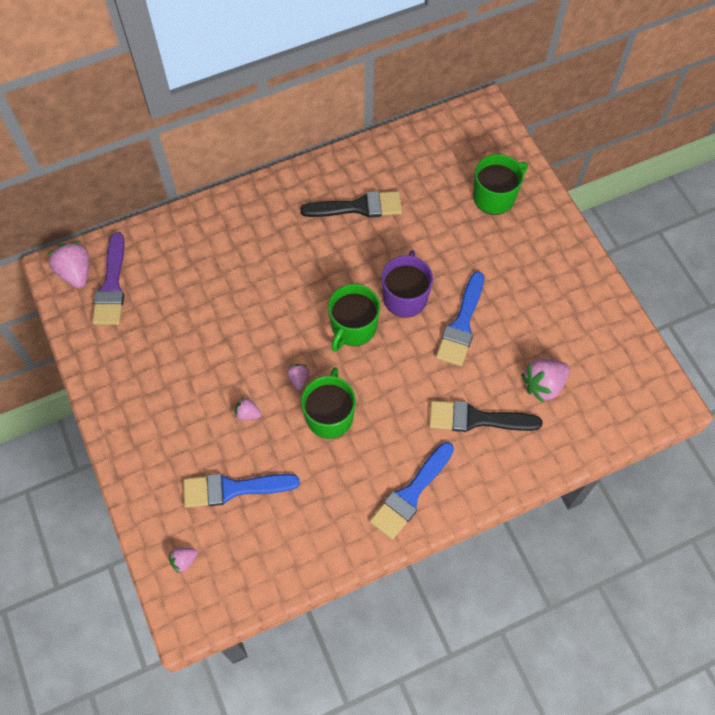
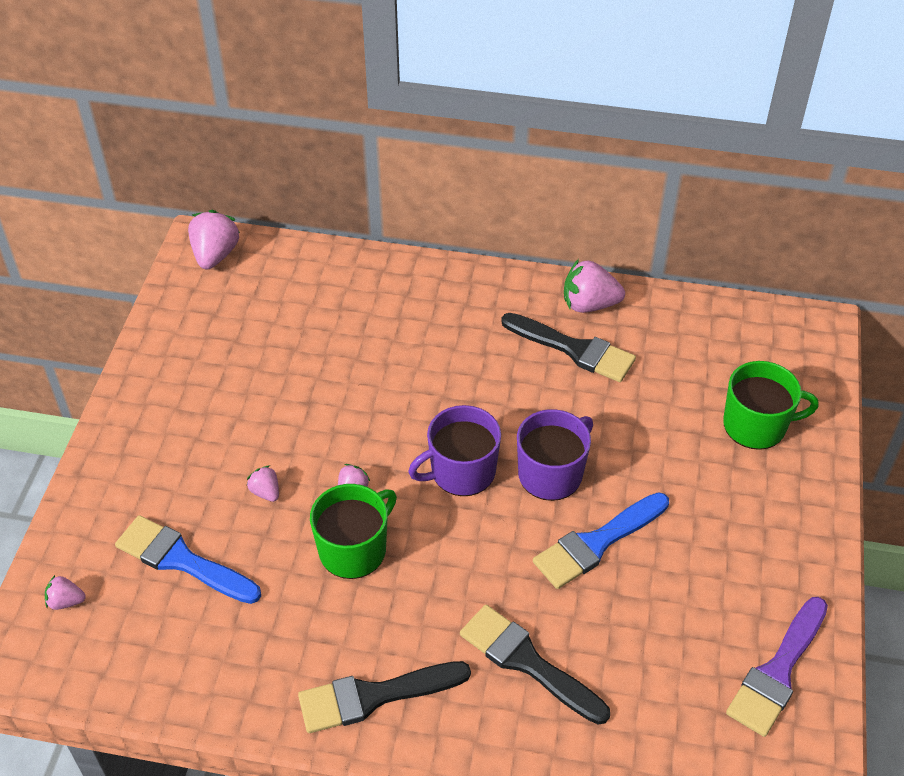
camera: 35 degrees right, 15 degrees down
(111, 286) = (239, 286): purple brush -> purple brush (777, 672)
(353, 327) = (461, 471): green mug -> purple mug
(410, 494) = (374, 696): blue brush -> black brush
(543, 385) = (647, 675): pink strawberry -> pink strawberry (589, 304)

